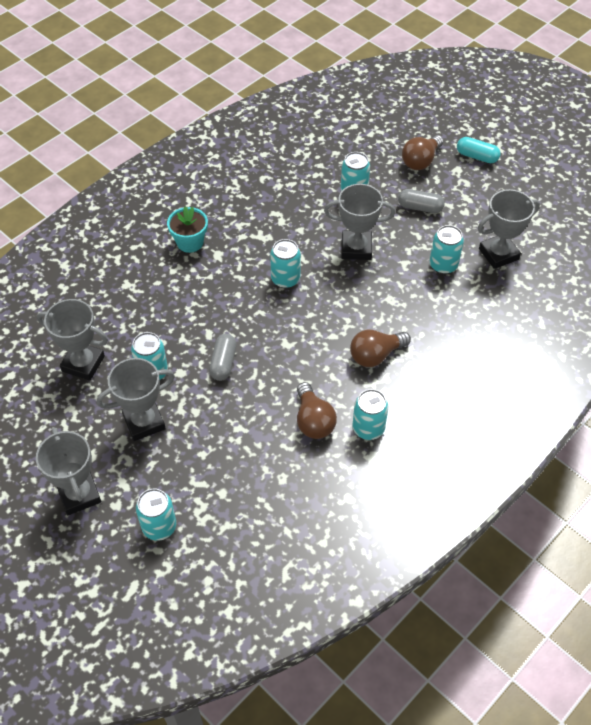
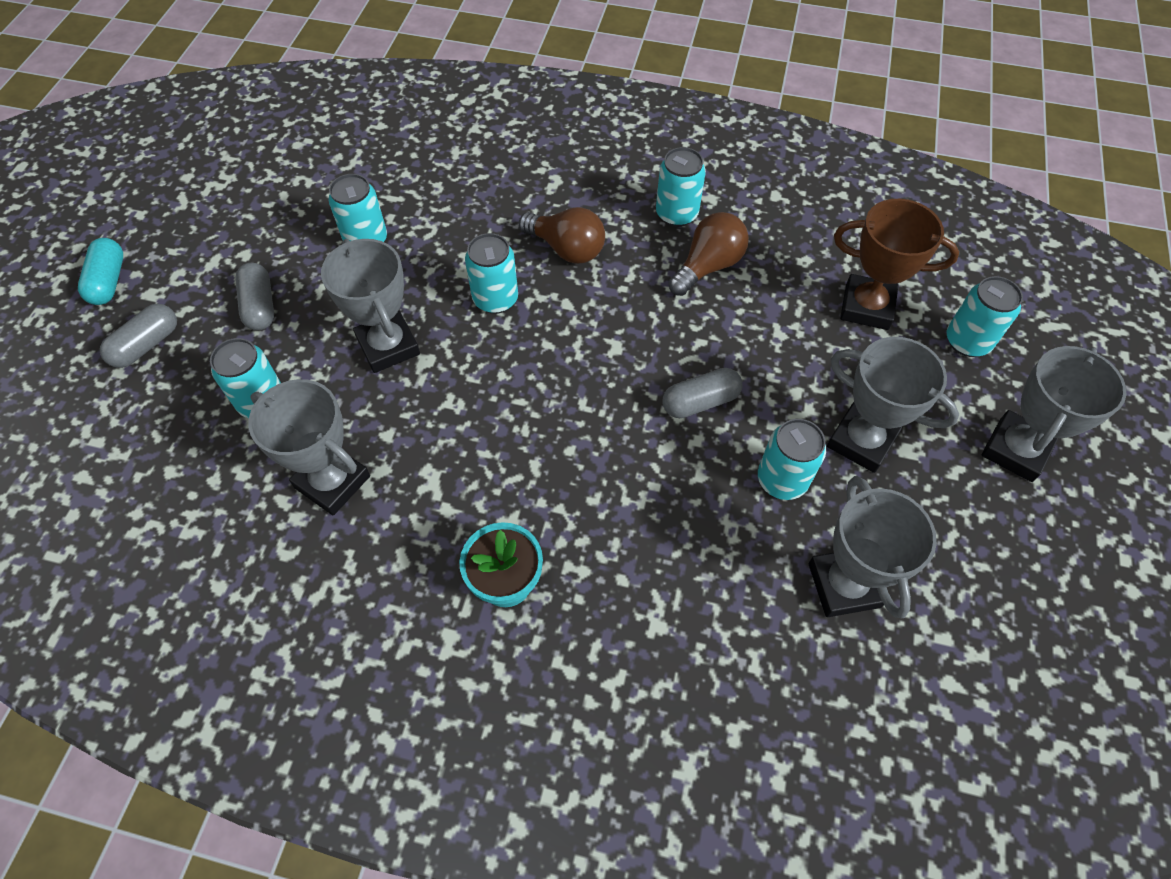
camera: 120 degrees left, 5 degrees up
(223, 488) = (866, 307): none -> brown trophy
(285, 279) = (502, 404): turquoise can -> turquoise can (495, 299)
(420, 161) = (146, 345): brown light bulb -> grey capsule
(498, 254) = (313, 194): grey trophy -> grey trophy (332, 482)

